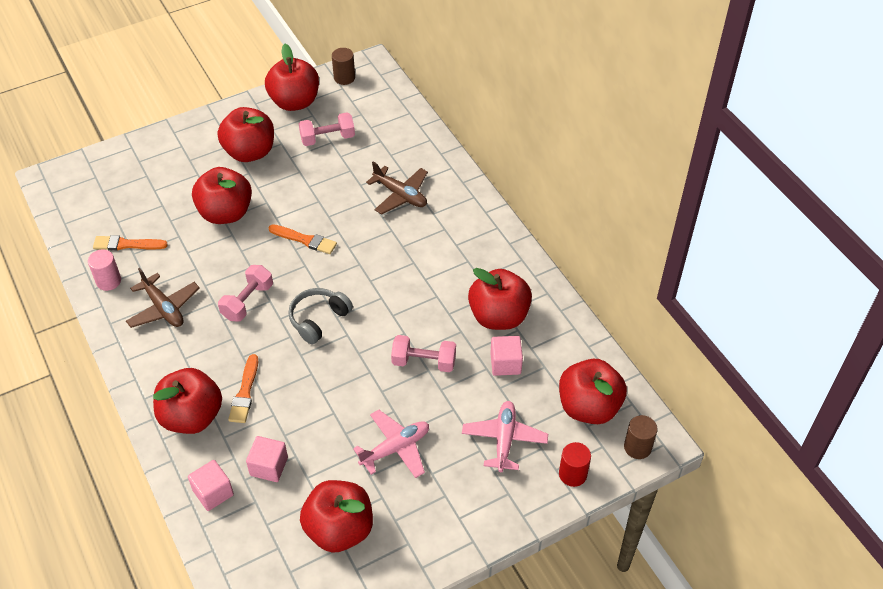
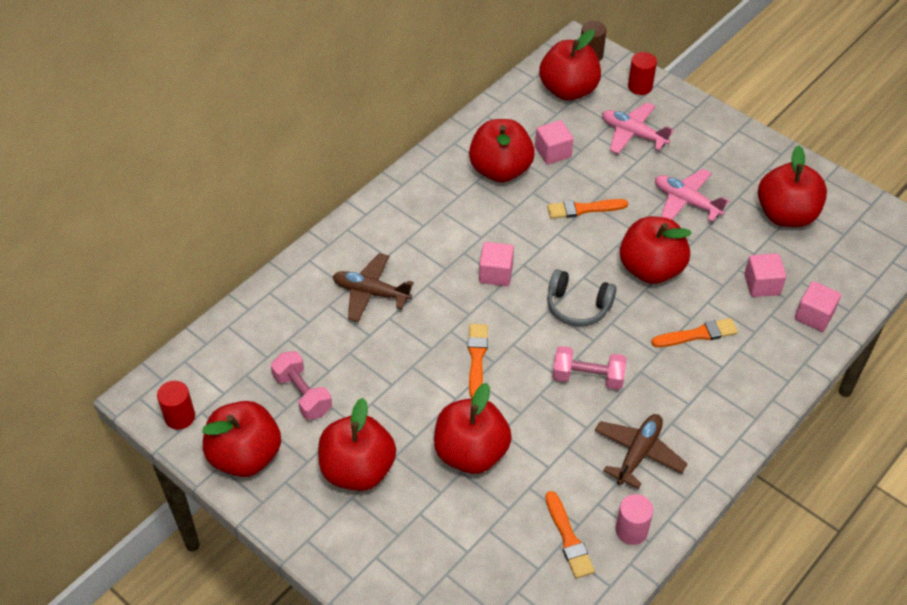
camera: 110 degrees left, 0 degrees up
(192, 417) = (750, 367): red apple -> red apple (651, 269)
(344, 78) = (180, 417): brown cylinder -> red cylinder
(381, 276) = (496, 273): none -> pink cube
(400, 195) = (371, 293): brown plane -> brown plane turned 90 degrees counterclockwise
(424, 362) = (583, 209): pink dumbbell -> orange brush
(504, 439) = (633, 134): pink plane -> pink plane turned 45 degrees clockwise

